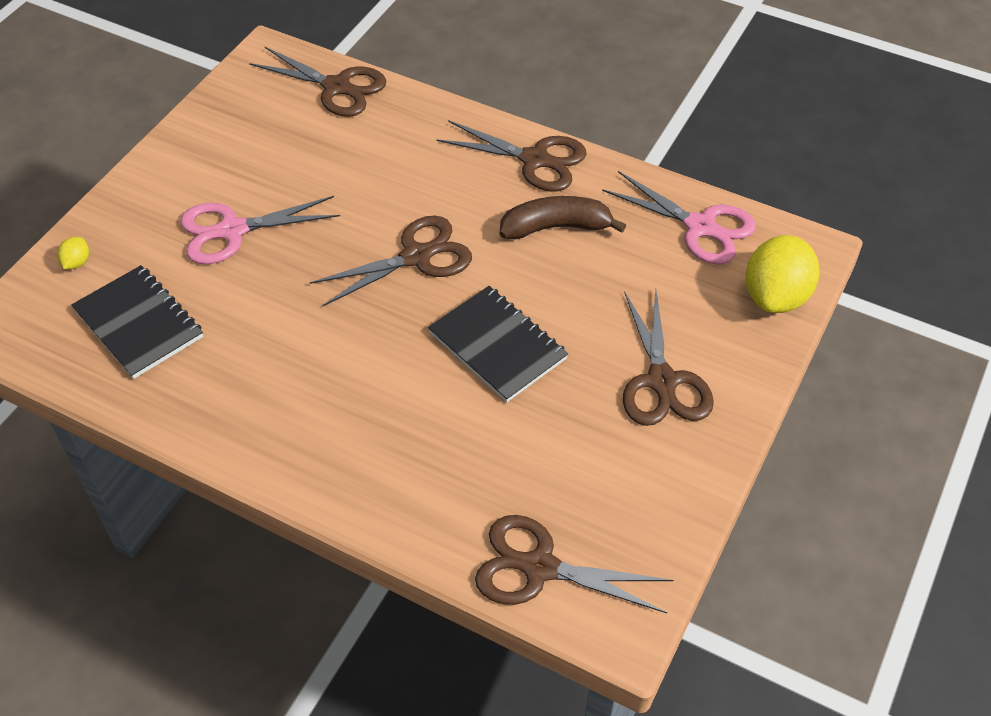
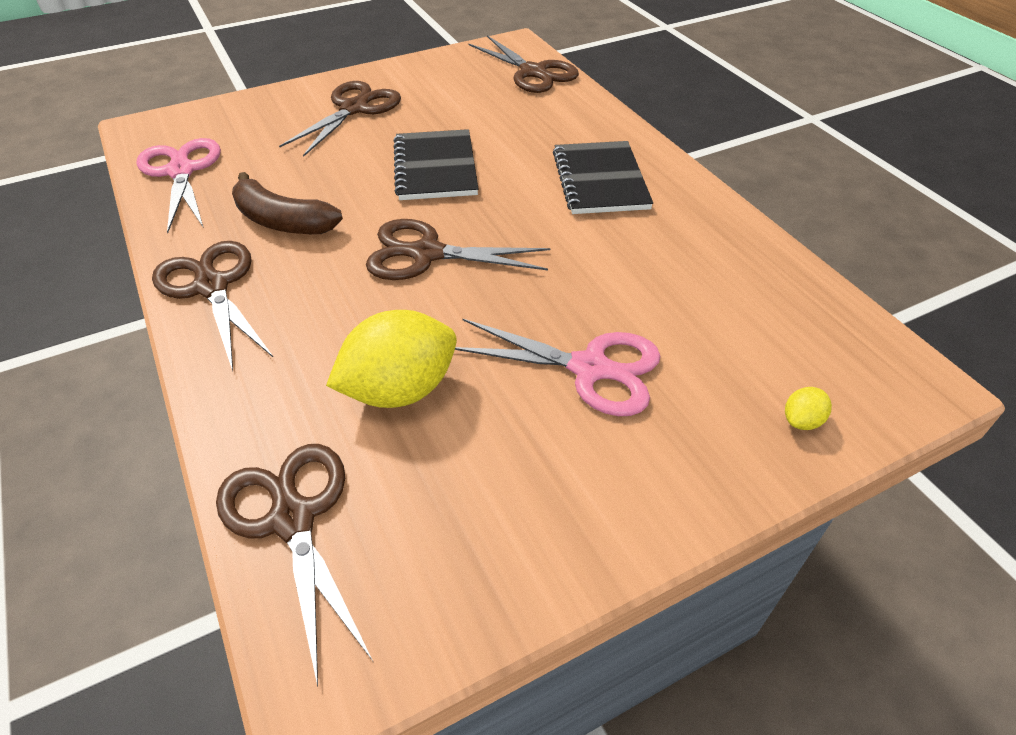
camera: 145 degrees left, 5 degrees down
(138, 324) = (744, 316): black notebook -> black notebook (600, 180)
(775, 296) = (213, 115): yellow lemon -> yellow lemon (400, 389)

